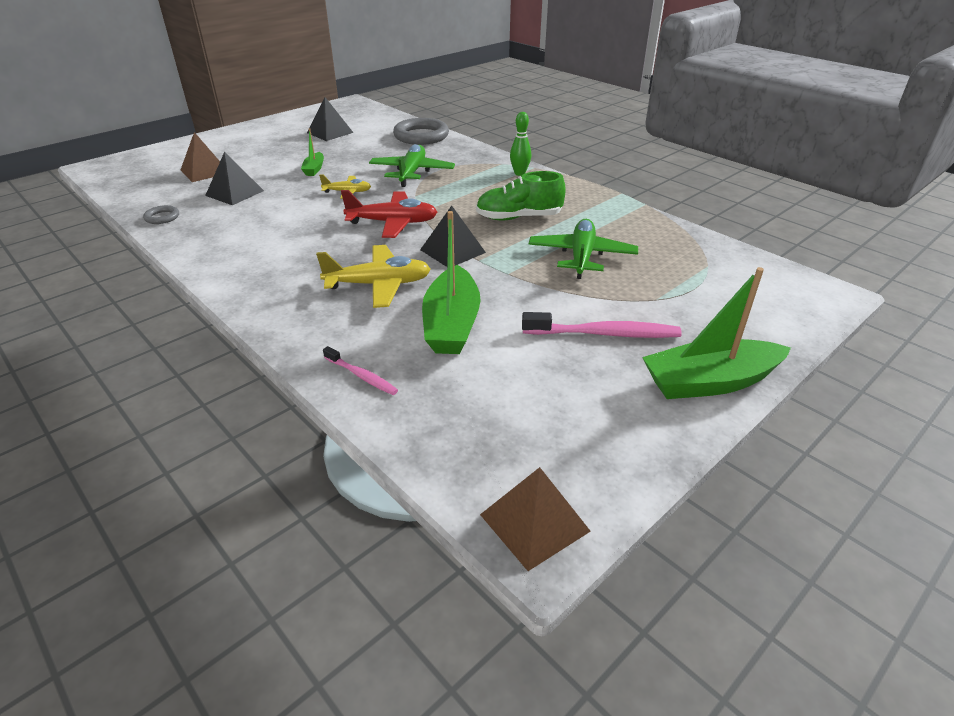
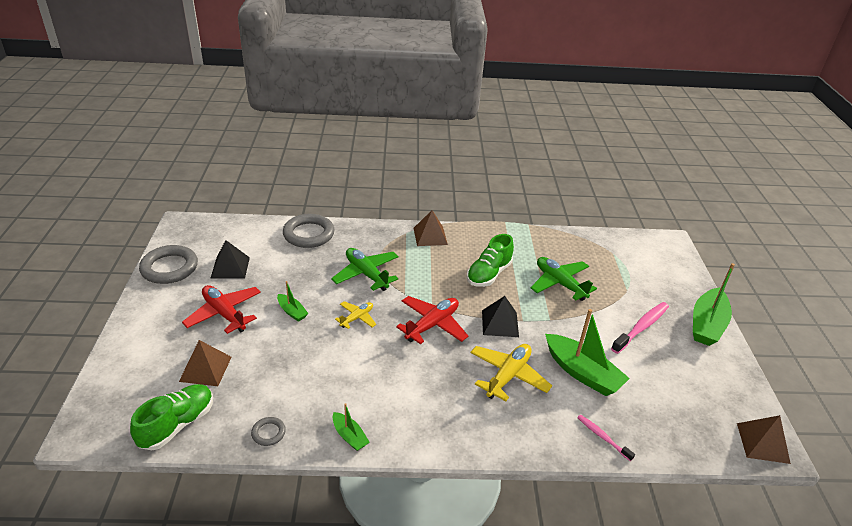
camera: 50 degrees left, 0 degrees up
(135, 187) = (177, 424): none -> green shoe
(195, 247) = (349, 436): none -> green boat
(235, 193) = (277, 372): black pyramid -> none
(274, 152) = (224, 314): none -> red plane
(296, 119) = (169, 268): none -> grey ring
(361, 376) = (602, 437): pink toothbrush -> pink toothbrush turned 120 degrees counterclockwise
(519, 173) = (430, 236): green bowling pin -> brown pyramid

